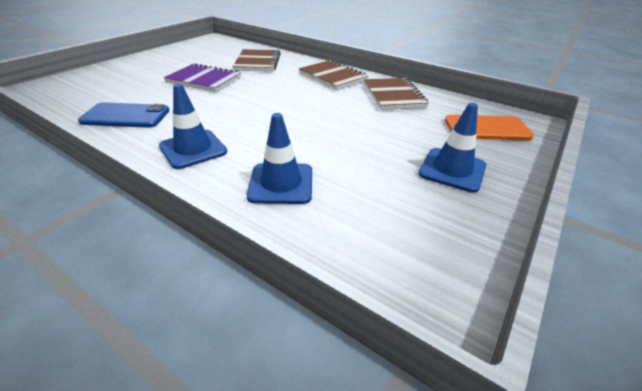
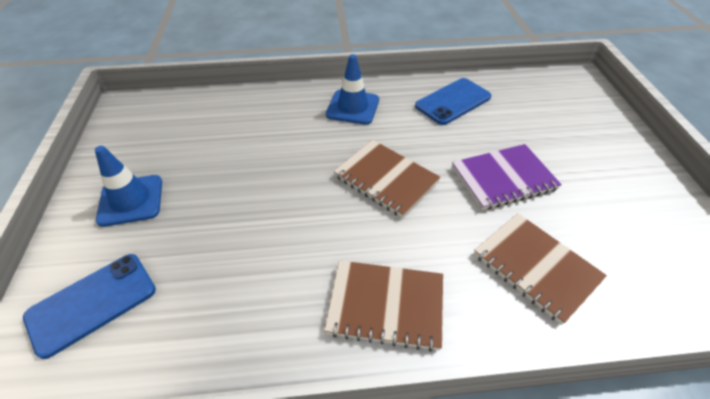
camera: 140 degrees right, 10 degrees up
(281, 183) = (259, 118): blue traffic cone -> none
(393, 95) = (254, 310): brown notebook -> brown notebook (386, 179)
(487, 128) = (92, 303): orange phone -> blue phone

